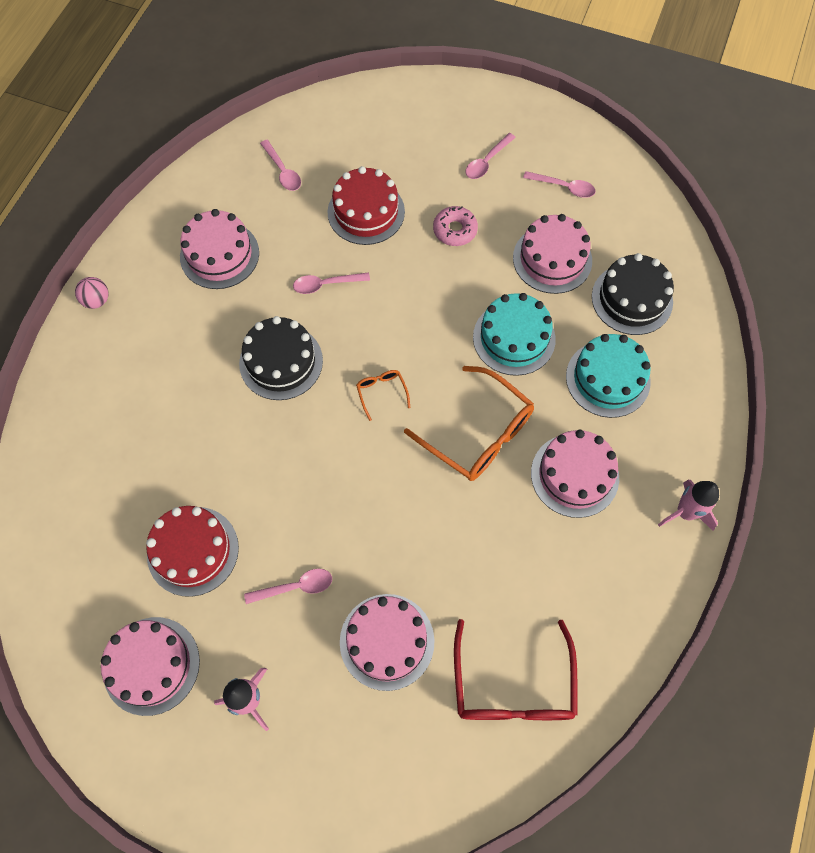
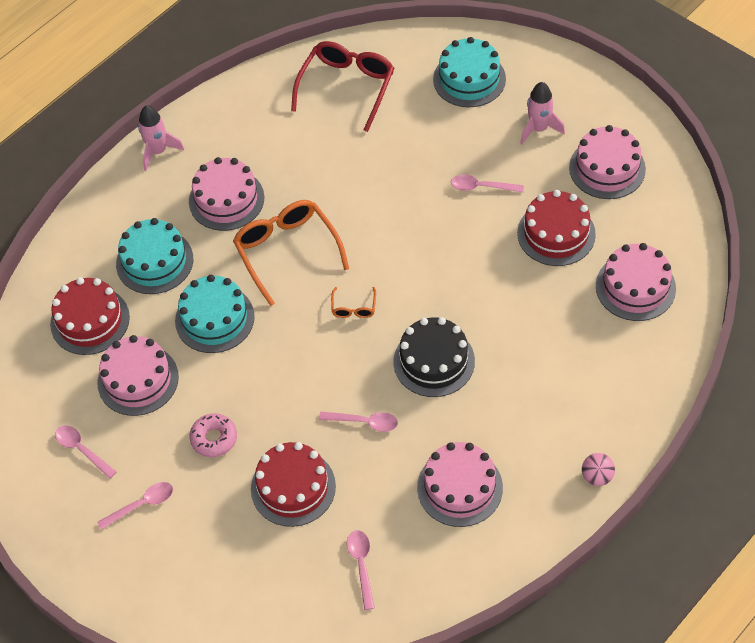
camera: 155 degrees left, 10 degrees down
(362, 755) = (469, 79): none -> turquoise cake
(387, 641) = (425, 135): pink cake -> pink cake (635, 287)
(632, 299) = (90, 320): black cake -> red cake

